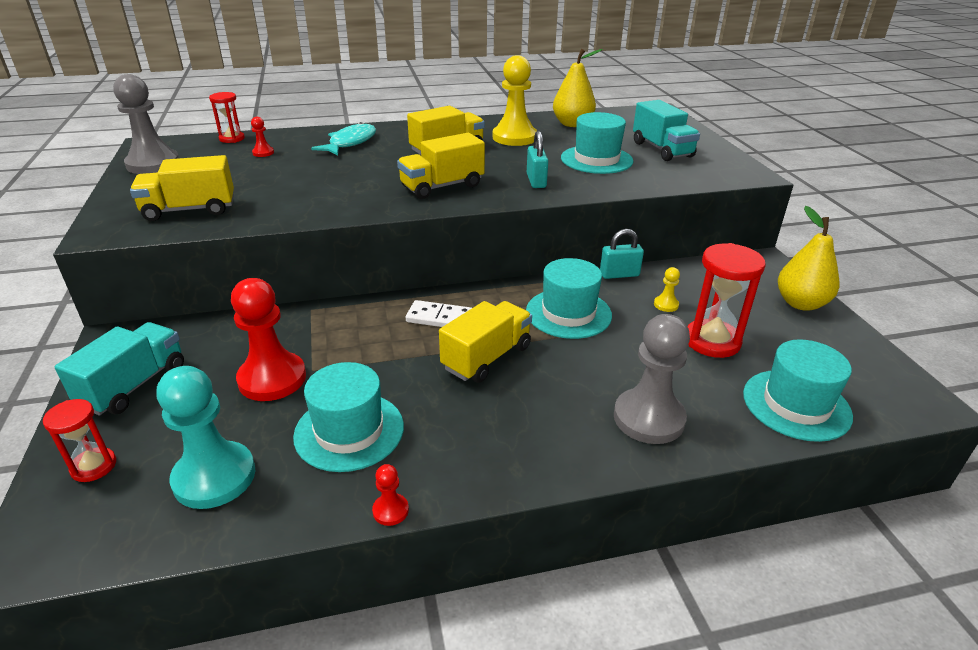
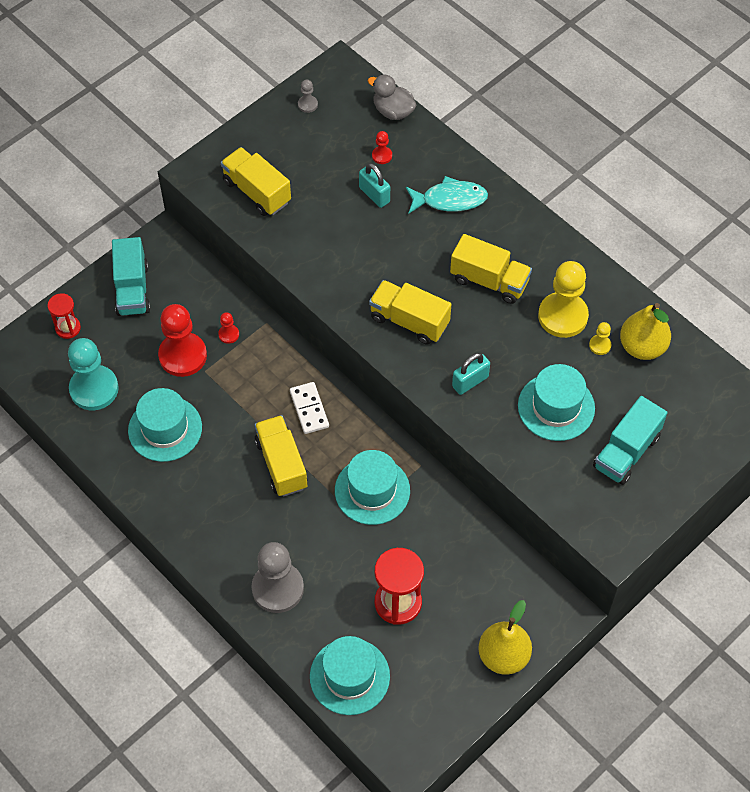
camera: 60 degrees right, 25 degrees up
(134, 385) = (132, 289): turquoise truck -> turquoise truck turned 90 degrees clockwise
(153, 164) = (307, 104): grey pawn -> grey pawn, size x0.44
(232, 139) = (393, 111): red hourglass -> grey duck
(390, 510) = (121, 487): red pawn -> red pawn (228, 334)
(487, 358) = (281, 464): yellow truck -> yellow truck turned 120 degrees counterclockwise
(619, 274) = (458, 503): turquoise padlock -> turquoise padlock (374, 195)
(666, 305) = (431, 554): yellow pawn -> yellow pawn (600, 345)

